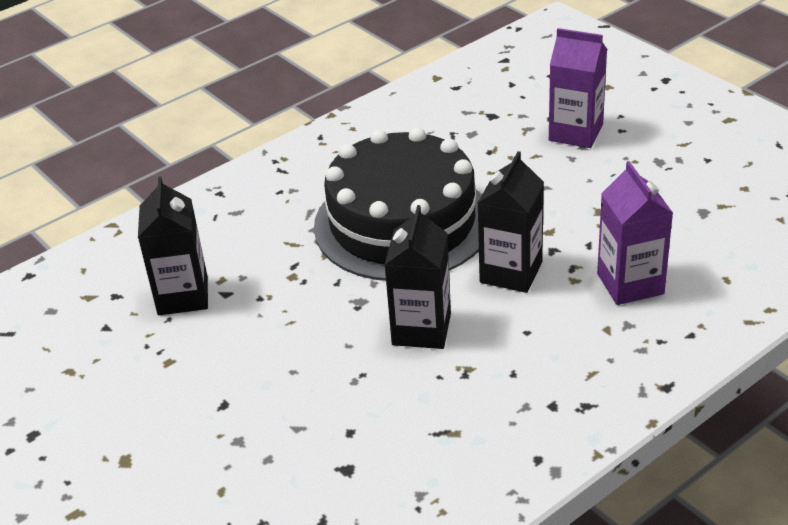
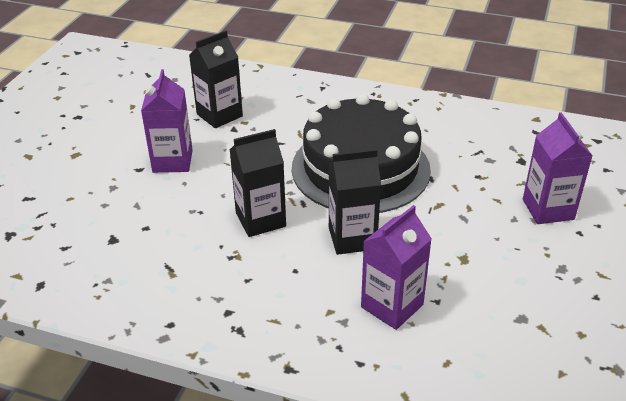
camera: 55 degrees right, 0 degrees up
(238, 368) = (172, 161): none -> purple carton

